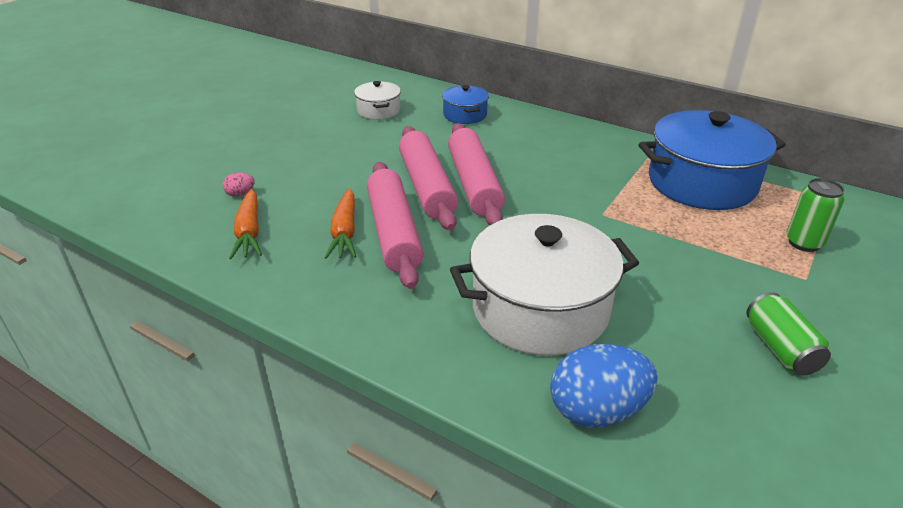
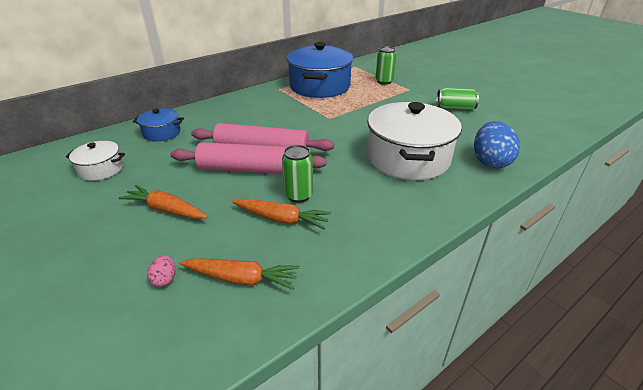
camera: 70 degrees left, 0 degrees up
(332, 163) = (166, 210): none -> orange carrot
(393, 232) = (298, 195): pink rolling pin -> green can

